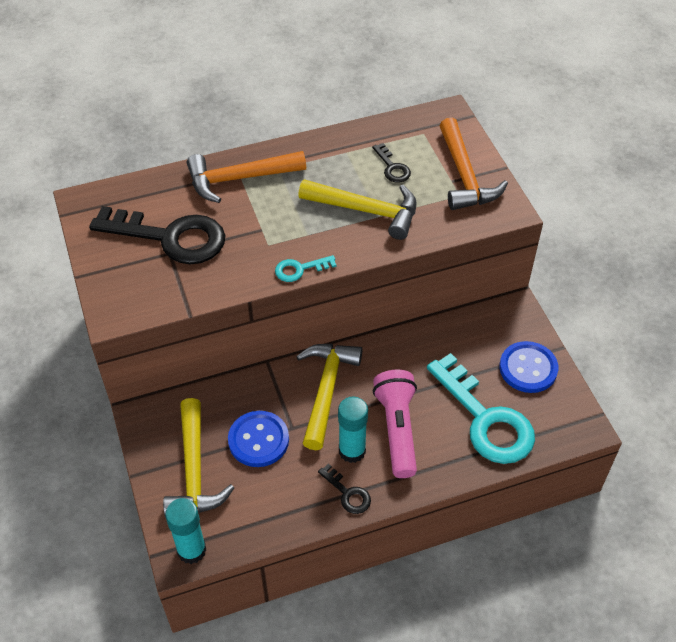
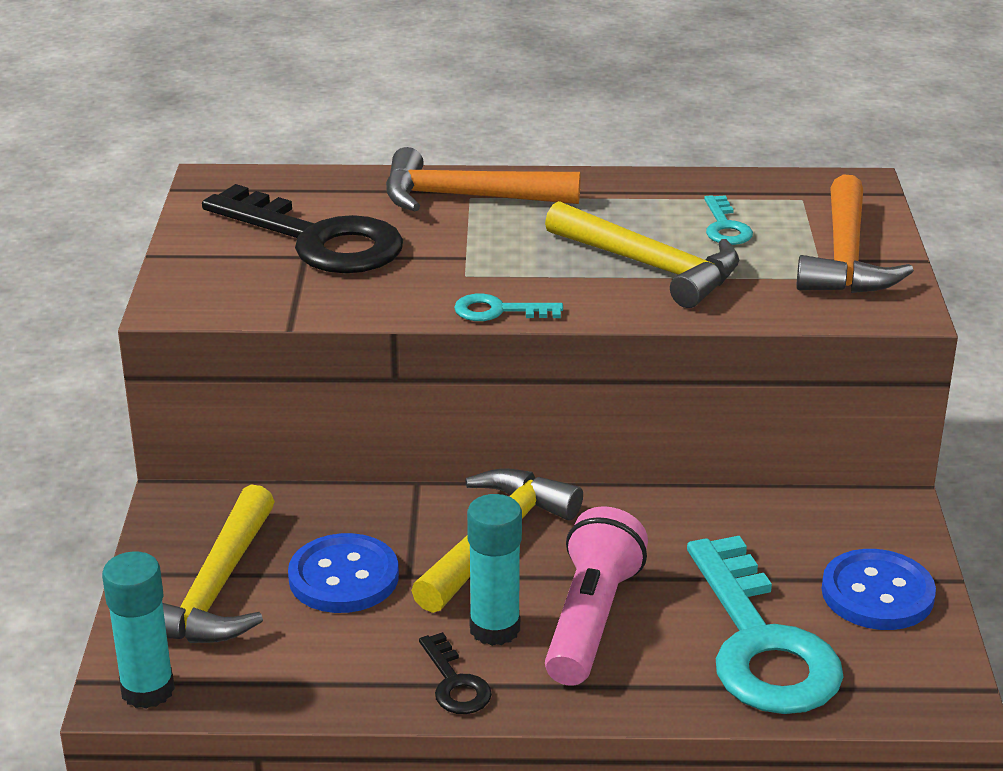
camera: 20 degrees right, 20 degrees down
(392, 167) = (725, 227): black key -> turquoise key

